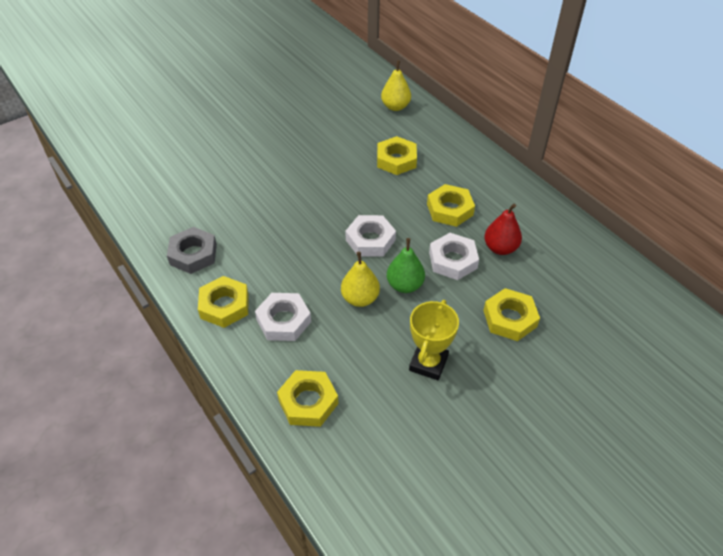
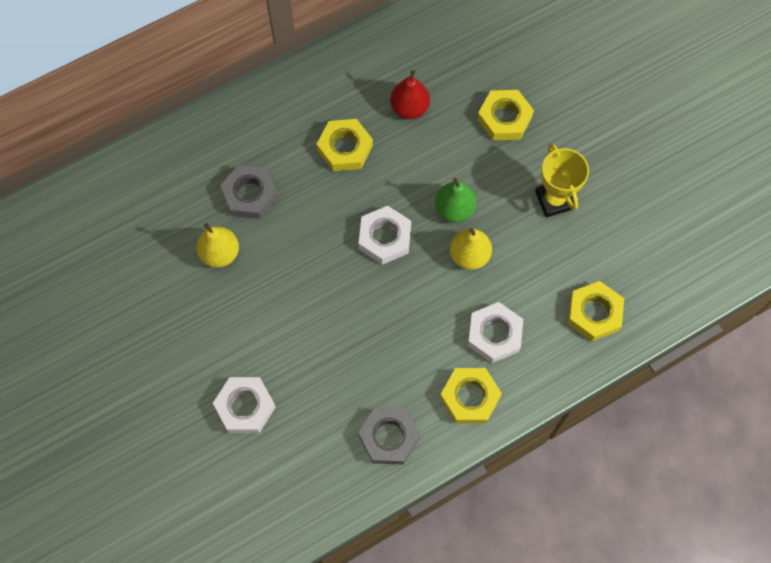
camera: 85 degrees left, 20 degrees up
(395, 107) = (140, 183): yellow pear -> yellow pear (220, 253)
(396, 160) = (250, 195): yellow nut -> grey nut
(428, 363) = (554, 200): yellow trophy -> yellow trophy turned 45 degrees clockwise
(452, 260) = (423, 157): white nut -> white nut (245, 407)

